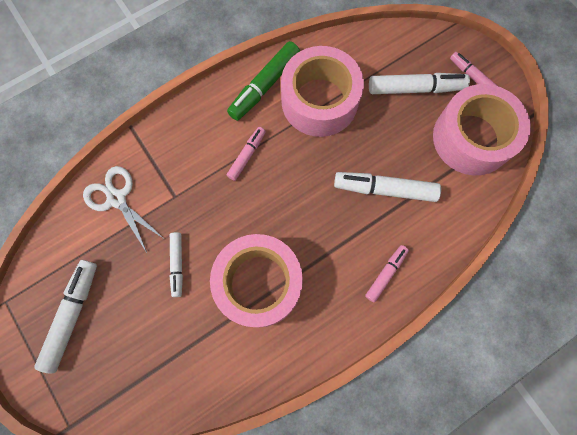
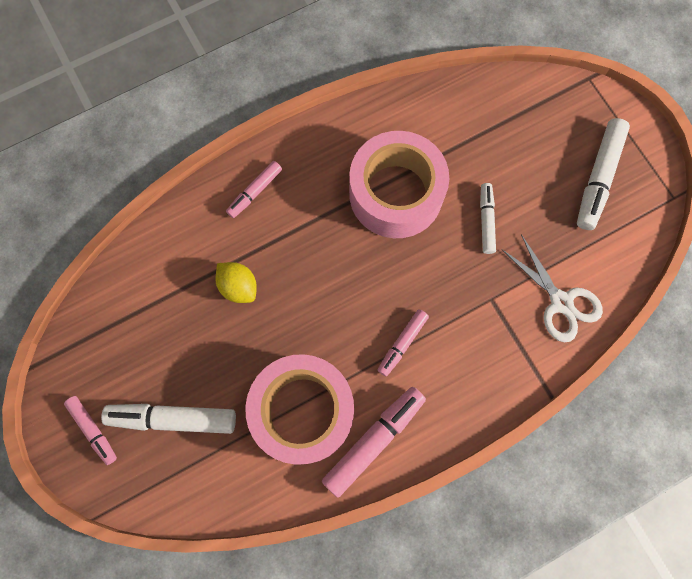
camera: 175 degrees left, 0 degrees up
(264, 86) = (374, 441): green marker -> pink marker
(384, 189) = (238, 287): white marker -> yellow lemon
(472, 138) = (117, 342): pink tape -> none

